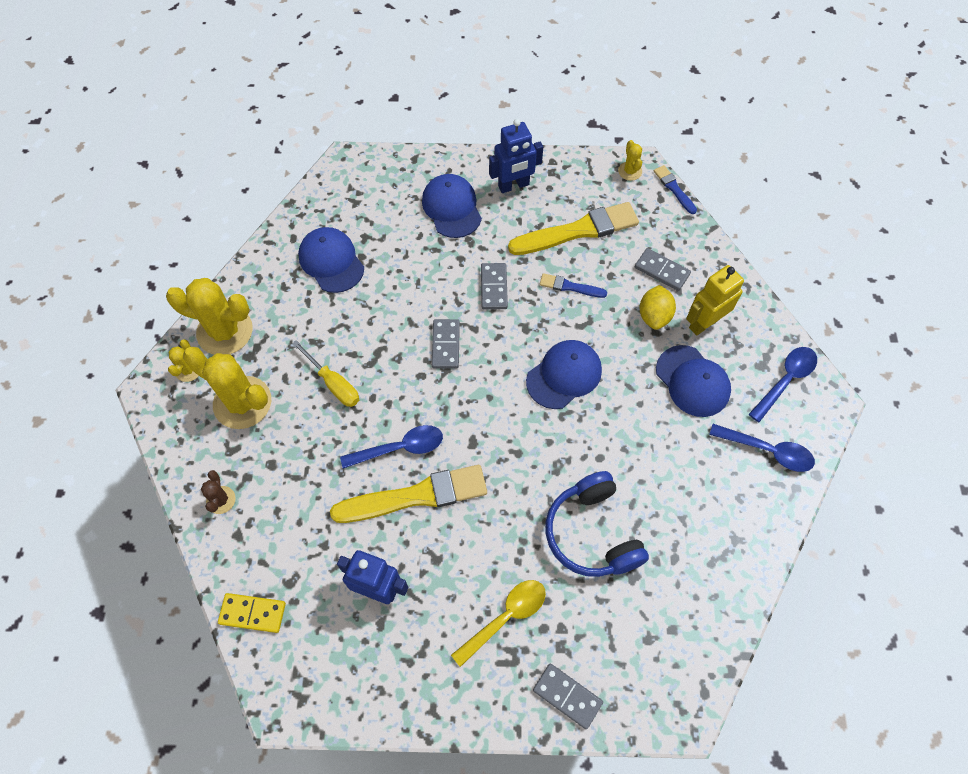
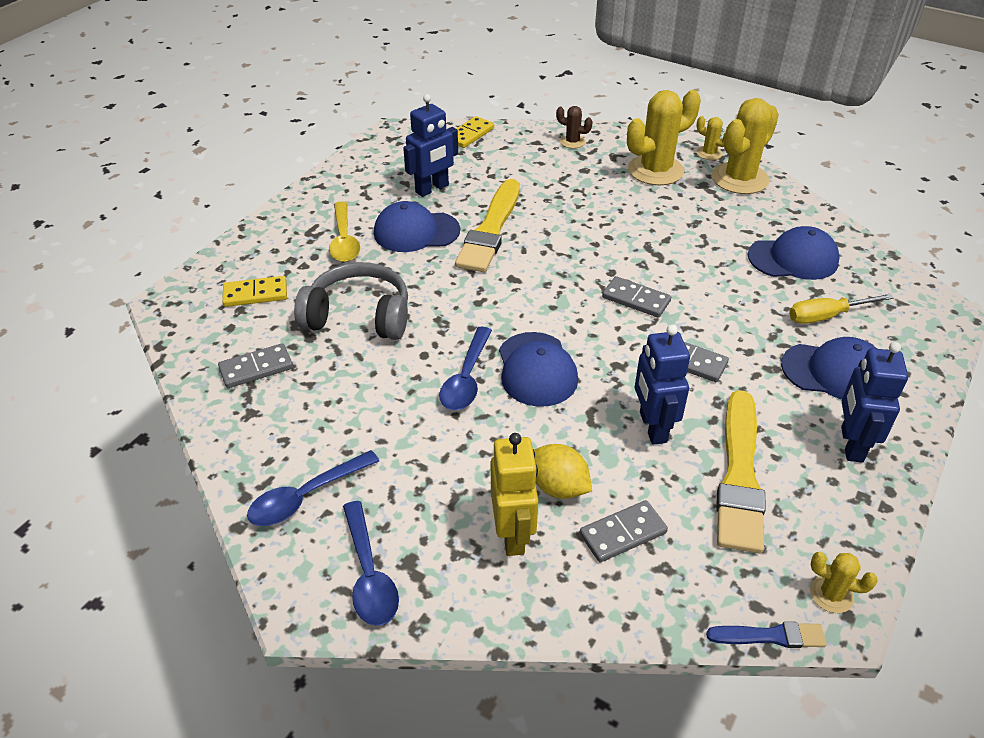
camera: 120 degrees right, 20 degrees down
(333, 384) = (640, 220): yellow screwdriver -> yellow screwdriver (826, 316)
(400, 448) = (544, 236): blue spoon -> blue spoon (466, 378)
(567, 696) = (254, 248): grey domino -> grey domino (256, 368)
(570, 287) = (652, 427): blue brush -> blue robot
(592, 533) = (359, 316): blue headphones -> grey headphones
(623, 641) = (255, 294): none -> yellow domino
(692, 381) = (444, 476): blue cap -> blue cap (416, 232)

